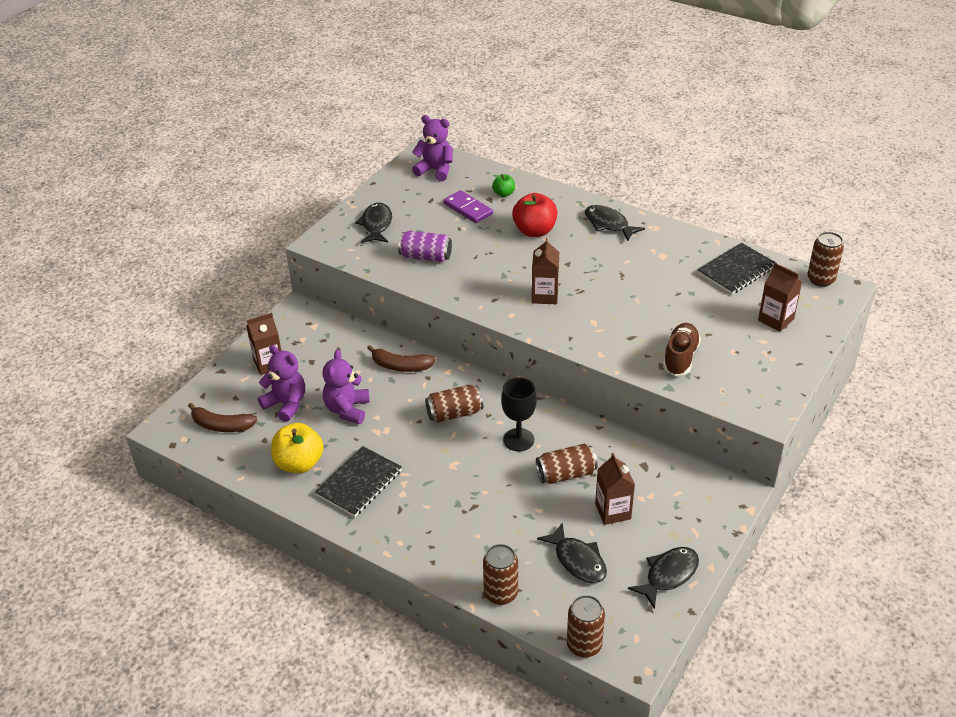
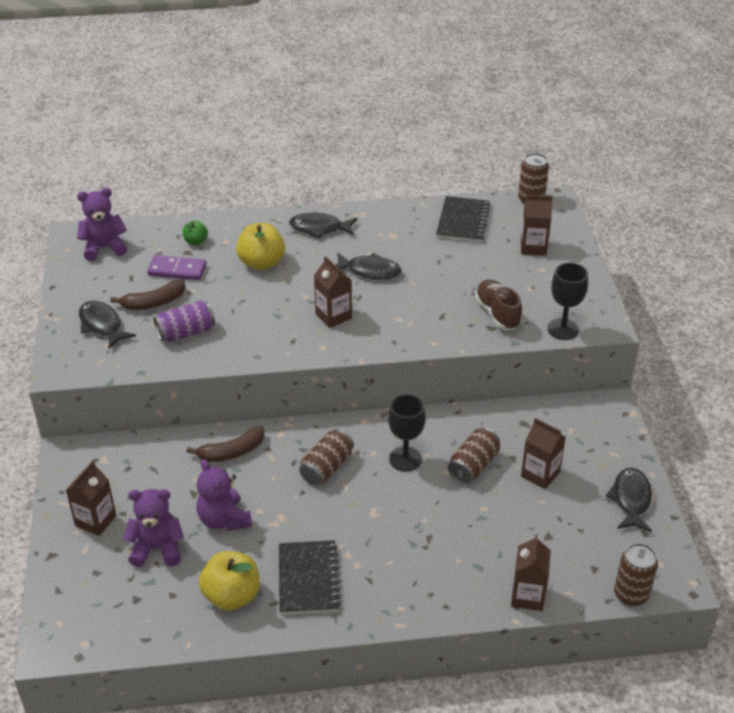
camera: 40 degrees left, 0 degrees up
(221, 425) = (112, 607): brown banana -> brown banana (153, 303)
(501, 594) = (527, 596): brown can -> brown carton
(534, 231) = (261, 263): red apple -> yellow apple
(577, 560) = (556, 530): black fish -> black fish (370, 271)
(723, 398) = (563, 329): none -> black goblet

